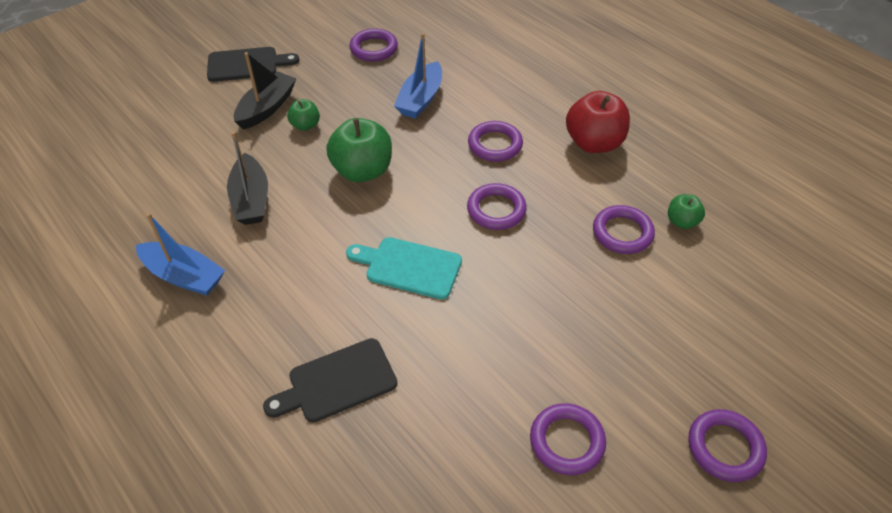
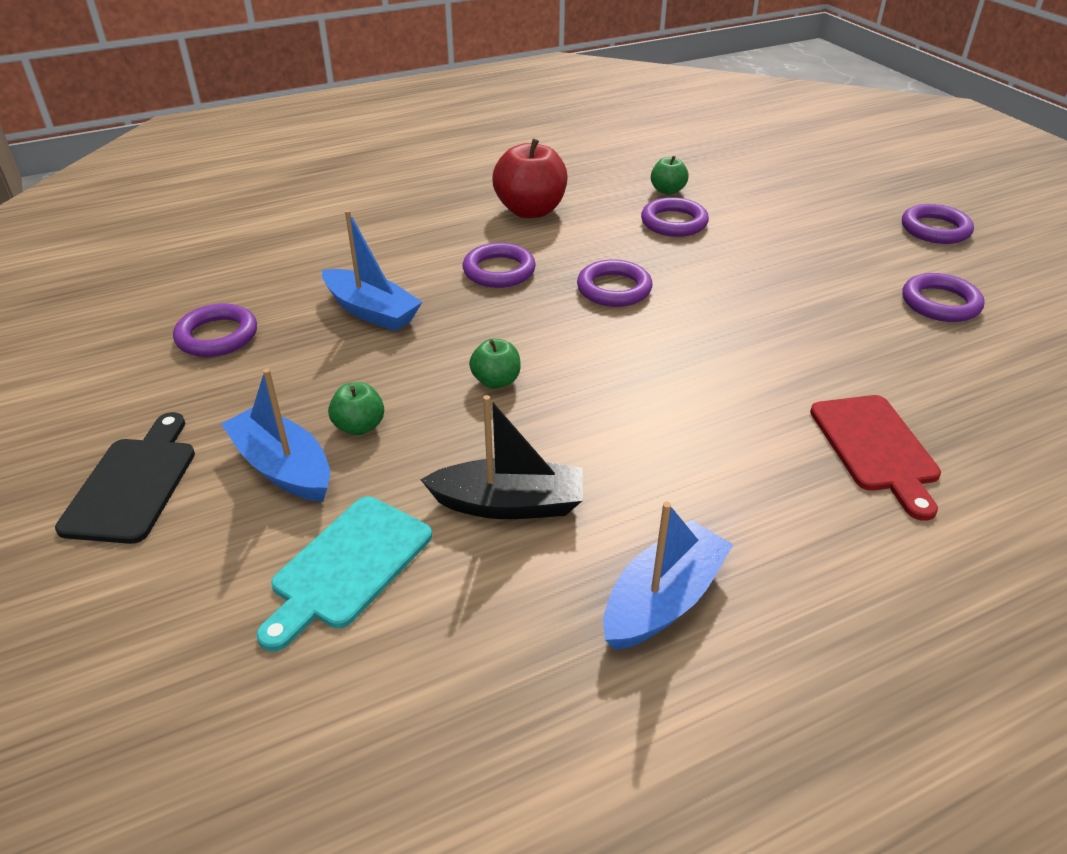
camera: 75 degrees left, 10 degrees down
(267, 108) = (283, 467): black boat -> blue boat
(337, 382) = (876, 448): black cutting board -> red cutting board
(362, 171) = (496, 381): green apple -> green apple, size x0.52
(409, 267) = (693, 366): turquoise cutting board -> turquoise cutting board (348, 566)

